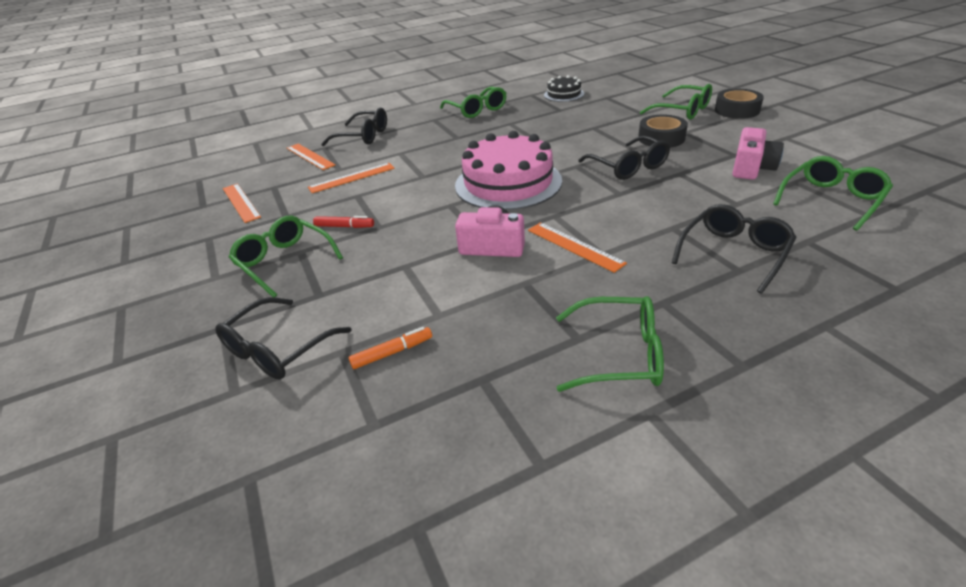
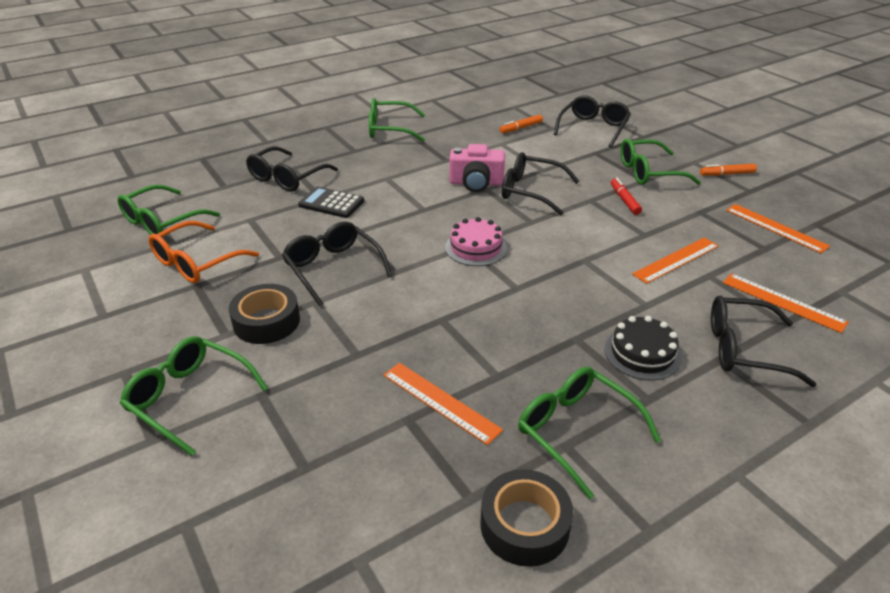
camera: 170 degrees right, 0 degrees up
(201, 259) = (727, 174): none -> orange marker
(284, 261) = (648, 172): green glasses -> green glasses turned 135 degrees clockwise
(344, 226) = (624, 200): red marker -> red marker turned 75 degrees clockwise
(435, 236) = (530, 191): none -> black glasses
(508, 183) = (476, 248): pink cake -> pink cake, size x0.50
(564, 94) = (395, 491): black cake -> black cake (642, 353)
(574, 246) = (408, 183): orange ruler -> orange ruler (440, 402)
(657, 221) = (331, 203): none -> black calculator
(737, 110) = (100, 393): black tape -> black tape (524, 525)
(751, 168) = (196, 262): pink camera -> orange glasses

